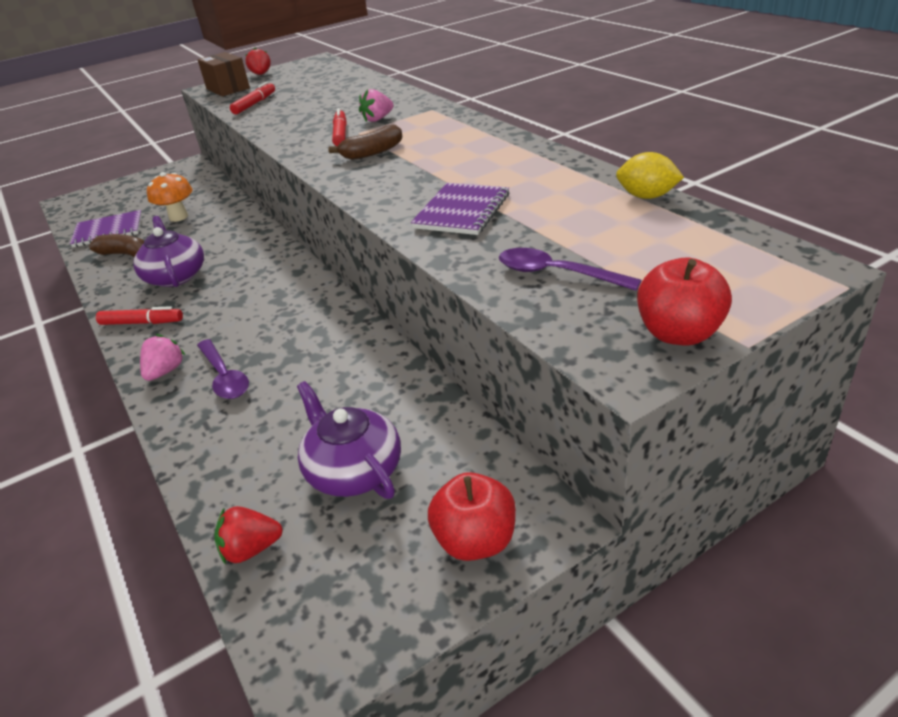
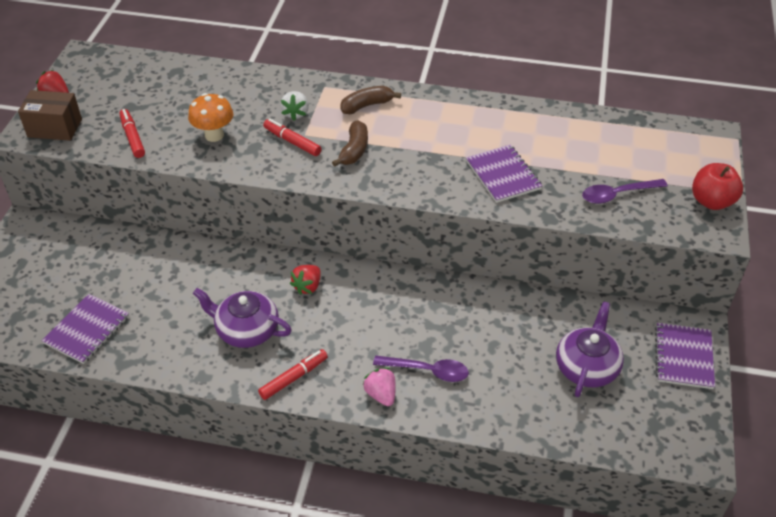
camera: 50 degrees left, 10 degrees up
(125, 254) = (155, 339): brown banana -> brown banana (367, 105)
(178, 217) = (137, 281): orange mushroom -> orange mushroom (214, 135)
(251, 549) = (602, 436): red strawberry -> red strawberry (307, 286)
(353, 470) = (587, 367): purple teapot -> purple teapot turned 105 degrees clockwise
(378, 119) = (296, 113): pink strawberry -> white strawberry
(475, 540) = (683, 357): red apple -> purple notebook
(647, 196) = (586, 116): yellow lemon -> none

